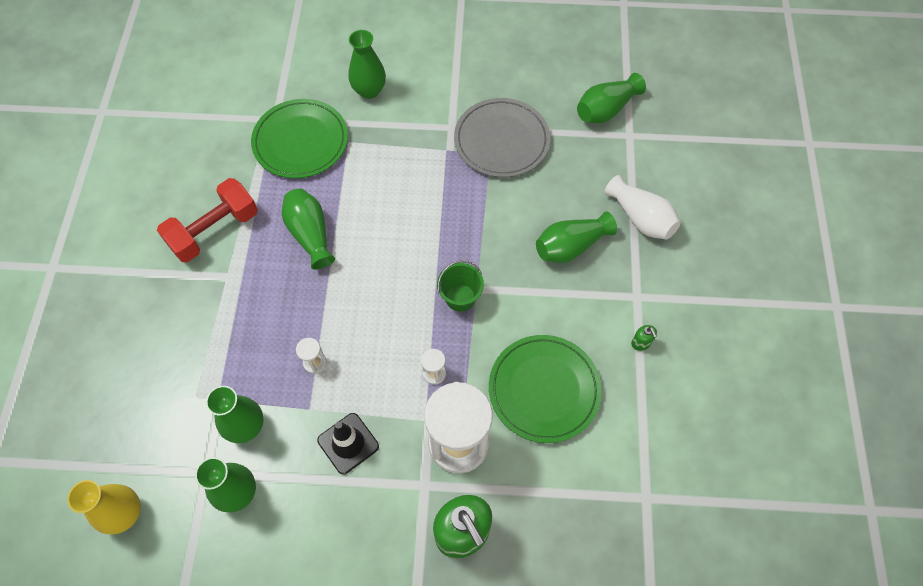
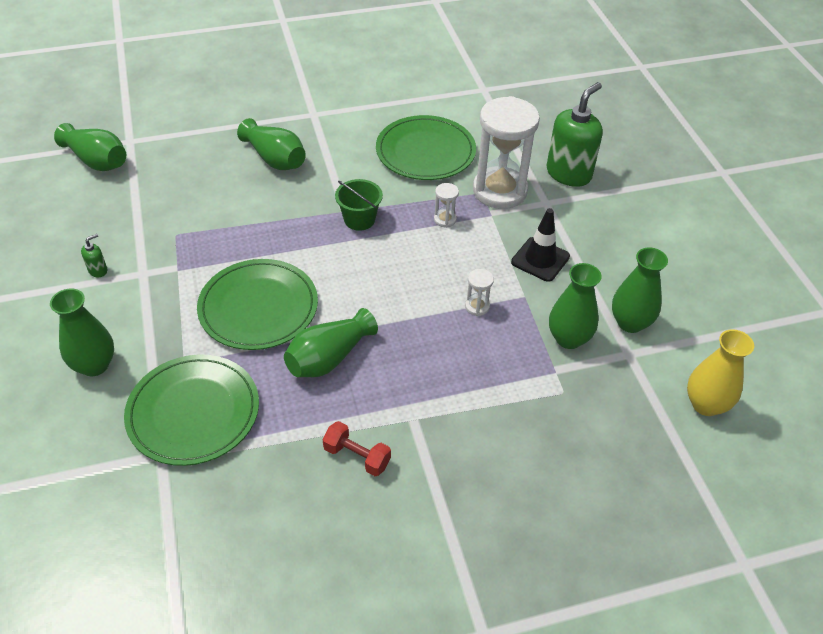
camera: 110 degrees left, 15 degrees down
(214, 230) = (357, 456): red dumbbell -> red dumbbell, size x0.54
(383, 197) = (258, 307): none -> green plate
(501, 140) = (154, 229): grey plate -> none
(640, 218) = (229, 122): white vase -> none
(641, 343) = (357, 107): green soap dispenser -> green soap dispenser (98, 270)

